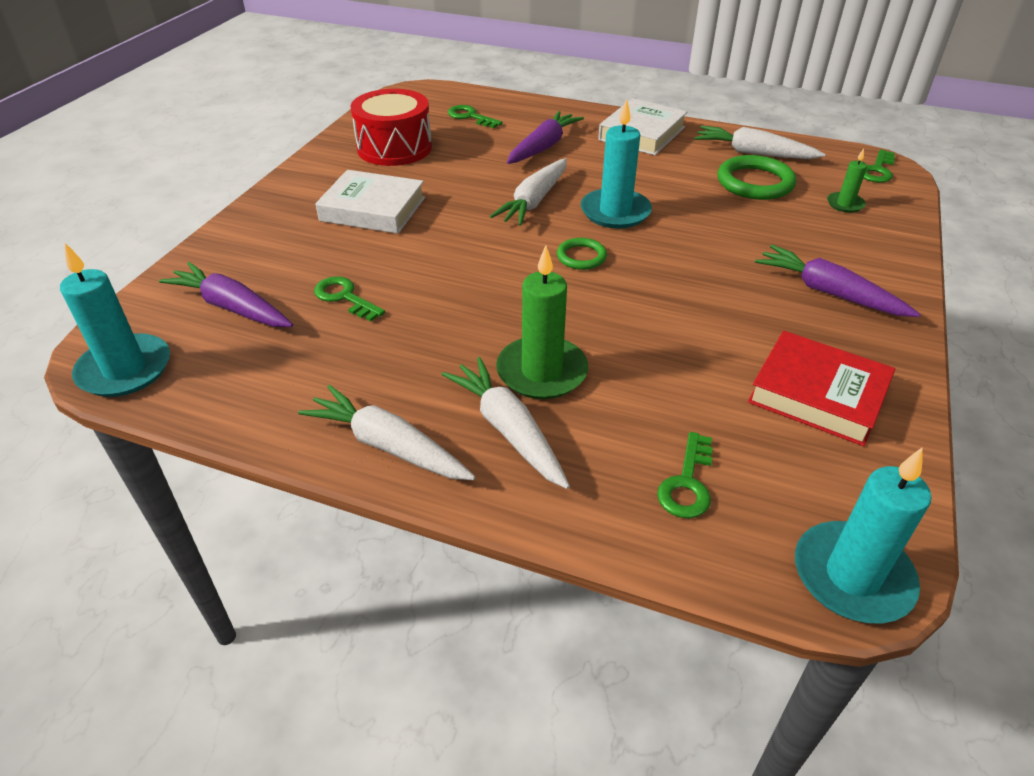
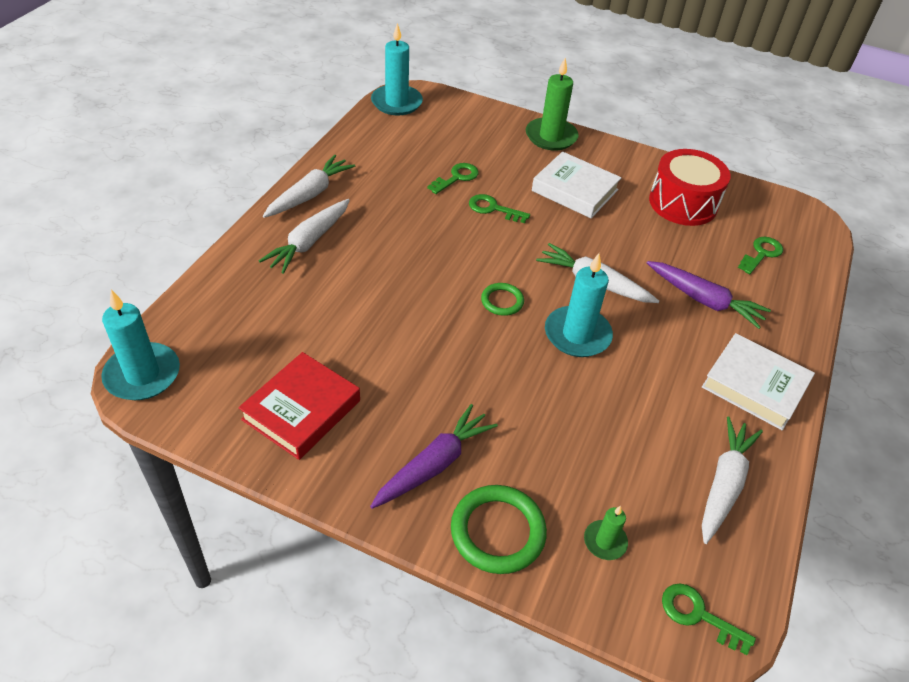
camera: 90 degrees right, 5 degrees up
(232, 307) = (450, 133): purple carrot -> none
(373, 209) = (575, 190): white book -> white book turned 75 degrees counterclockwise
(508, 430) = (309, 242): white carrot -> white carrot turned 150 degrees clockwise
(542, 371) = (360, 262): green candle -> green candle (551, 137)
(687, 483) = (240, 315): green key -> green key (493, 209)
(755, 182) = (648, 465): green ring -> green ring (497, 531)

